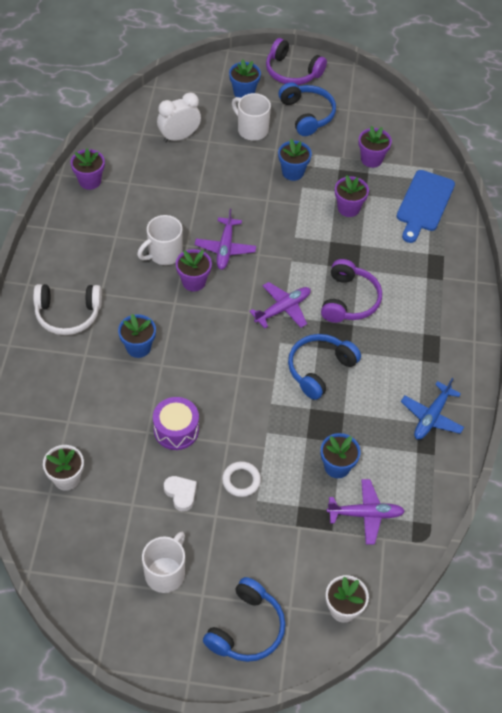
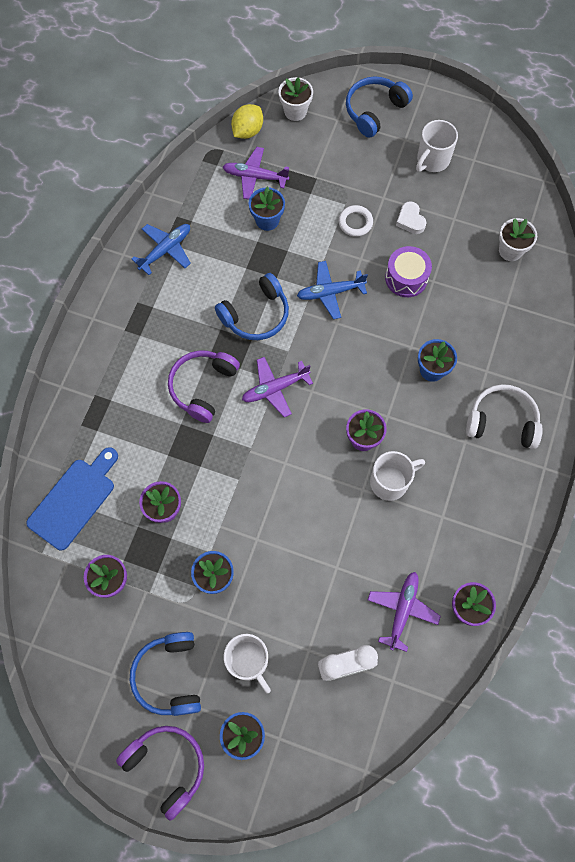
camera: 165 degrees left, 15 degrees up
(225, 248) = (320, 477): purple plane -> purple plane (402, 610)
(251, 402) = (330, 292): none -> blue plane
(392, 571) = (247, 131): none -> yellow lemon

